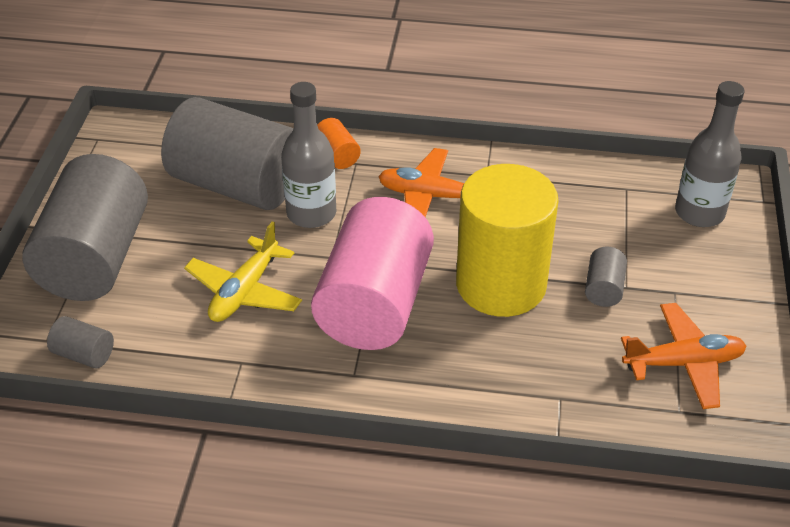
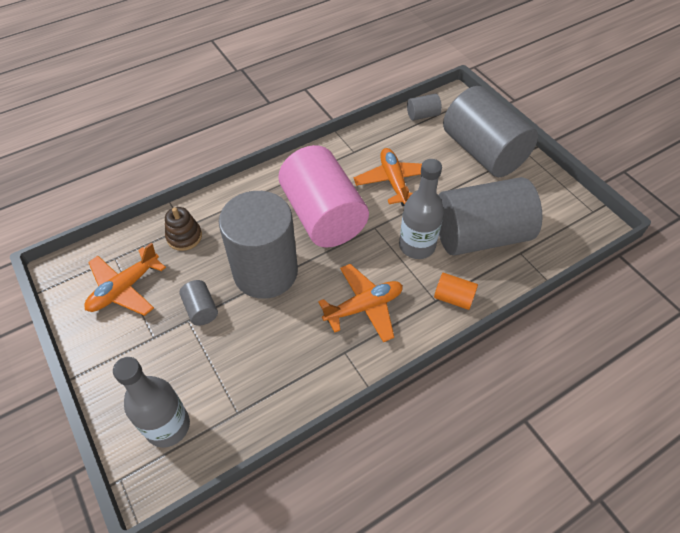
camera: 140 degrees right, 10 degrees up
(244, 291) = (394, 181): yellow plane -> orange plane
(501, 284) = (265, 272): yellow cylinder -> grey cylinder
(569, 384) = (184, 237): none -> brown stacking toy

